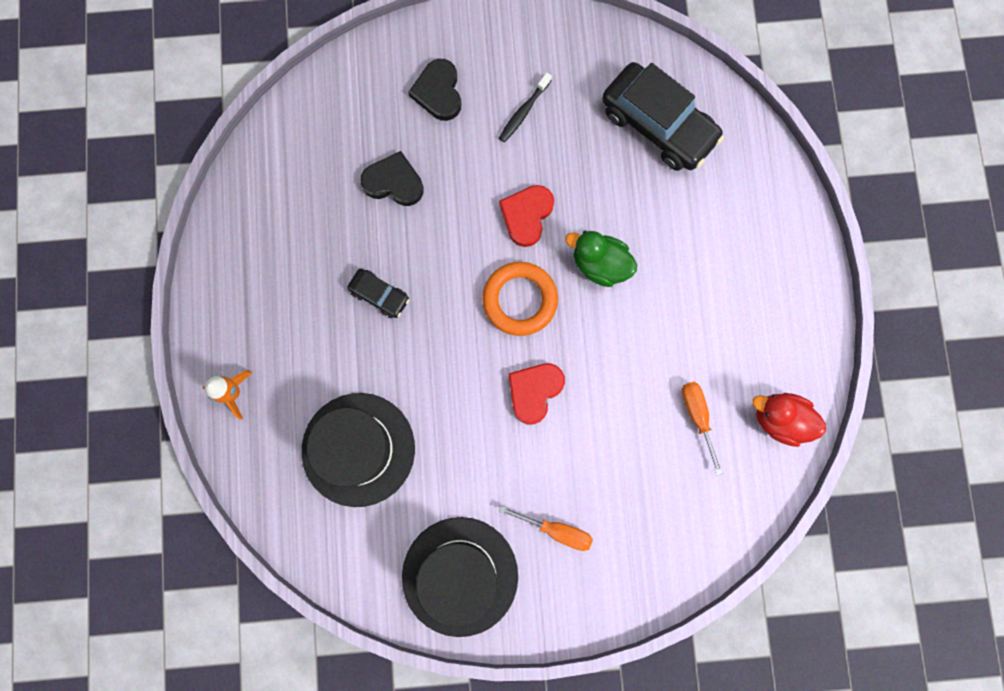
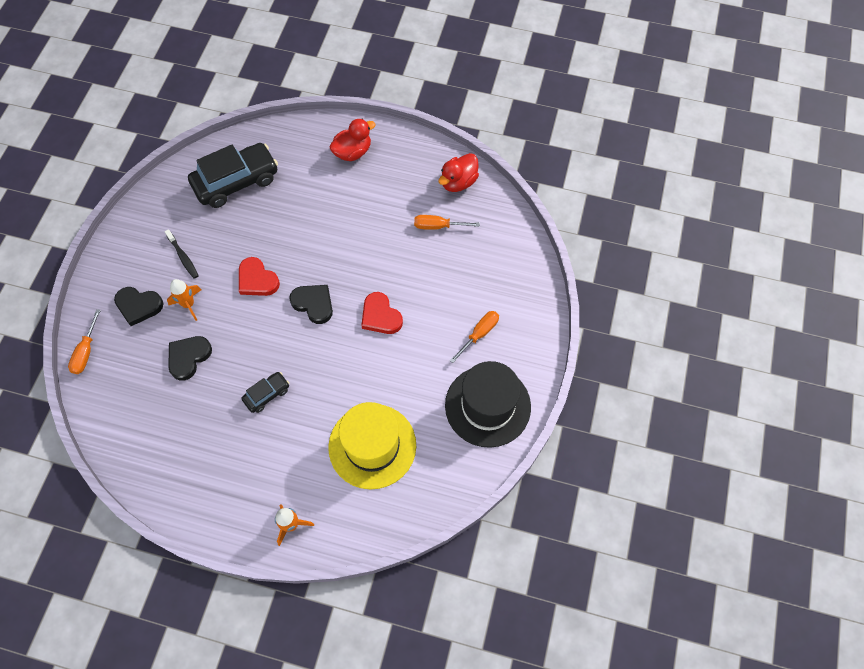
camera: 70 degrees left, 15 degrees down
(358, 449) = (372, 446): black hat -> yellow hat
(359, 63) = (86, 351): none -> orange screwdriver
(462, 149) = (188, 304): none -> orange rocket
(520, 300) = (313, 304): orange ring -> black heart
(600, 264) = (313, 247): green duck -> none
(768, 255) = (353, 152): none -> red duck

